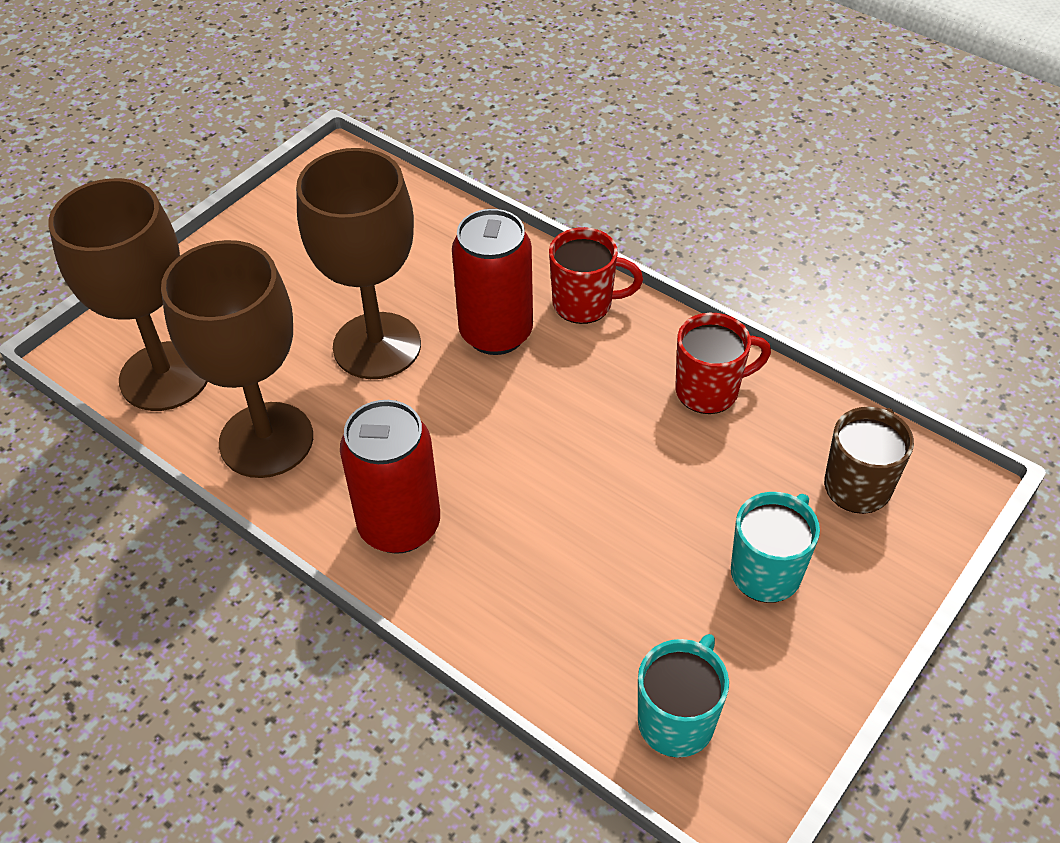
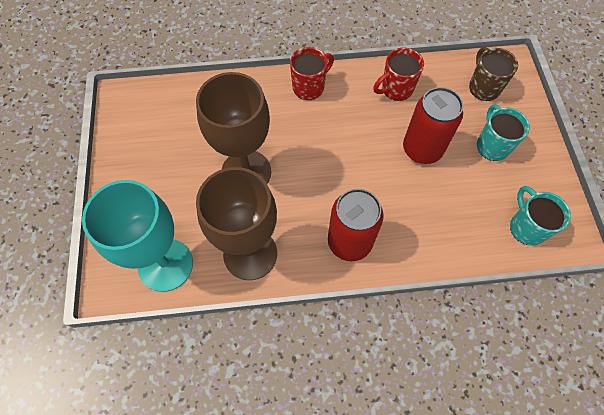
camera: 45 degrees left, 15 degrees up
(165, 376) = (165, 265): brown goblet -> turquoise goblet
(496, 333) = (289, 127): red can -> red can (422, 149)
(709, 390) = (396, 89): red mug -> red mug turned 150 degrees counterclockwise

